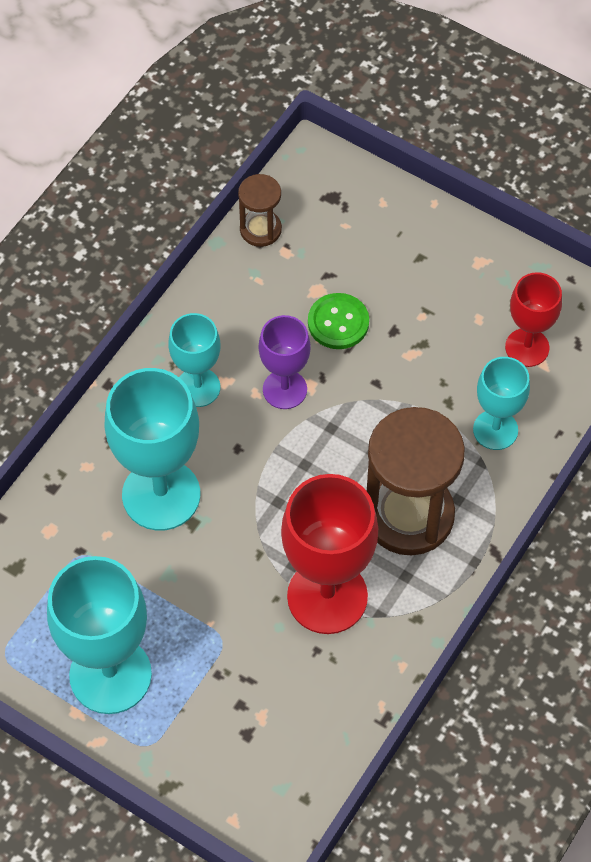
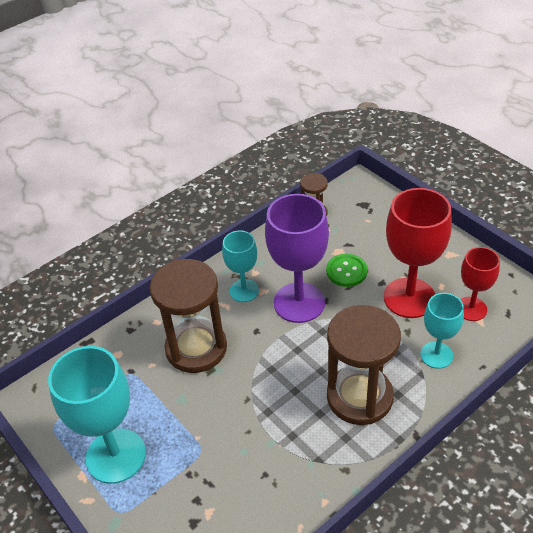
camera: 20 degrees right, 15 degrees down
(161, 495) = (196, 348): turquoise goblet -> brown hourglass
(284, 389) = (299, 302): purple goblet -> purple goblet, size x1.71
(327, 596) = (284, 438): red goblet -> red goblet (409, 298)

